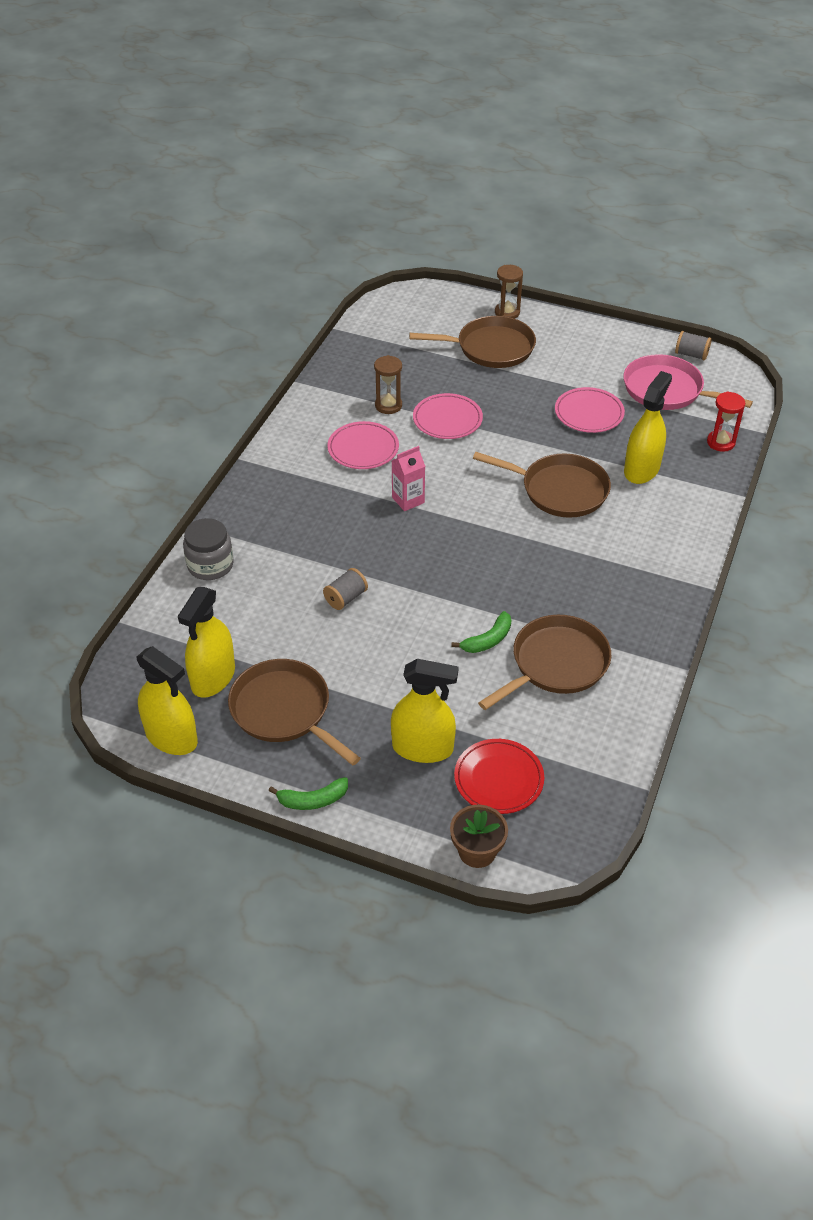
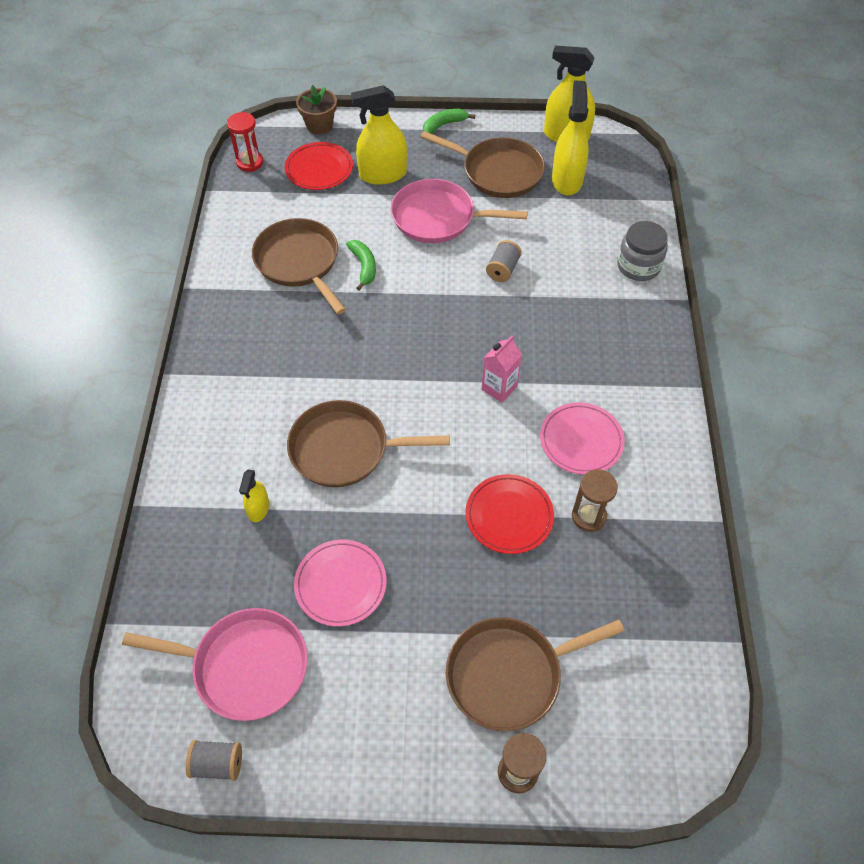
camera: 160 degrees right, 10 degrees up
(384, 673) = (438, 217): none -> pink pan
(447, 419) = (509, 516): pink plate -> red plate
(488, 640) = (363, 267): green banana -> green banana turned 135 degrees clockwise
(556, 664) = (299, 262): brown pan -> brown pan turned 120 degrees clockwise
(641, 469) = (258, 508): yellow spray bottle -> yellow spray bottle, size x0.53
(721, 442) = (165, 585): red hourglass -> red hourglass (250, 162)

